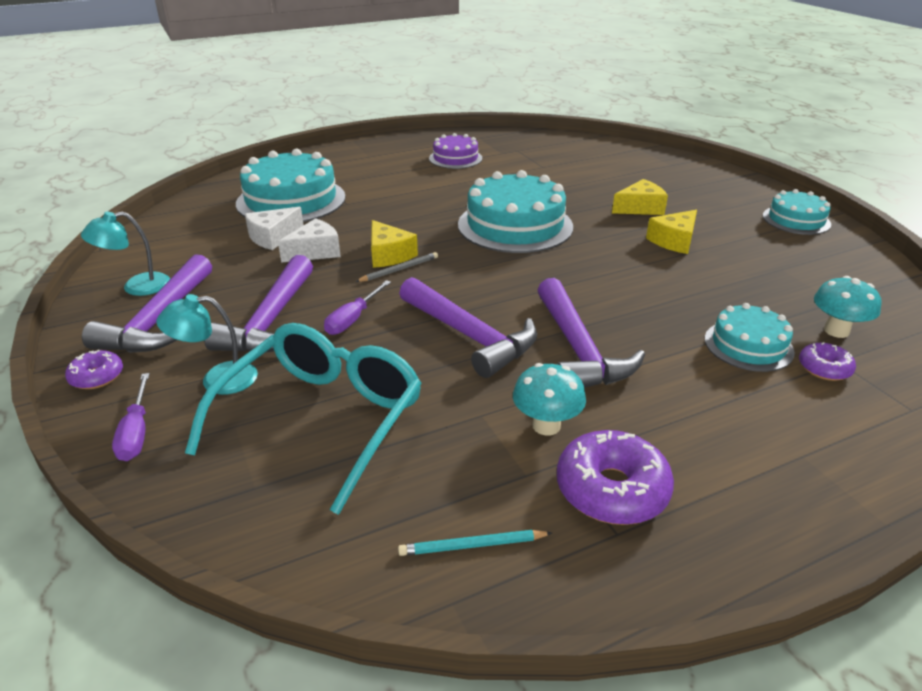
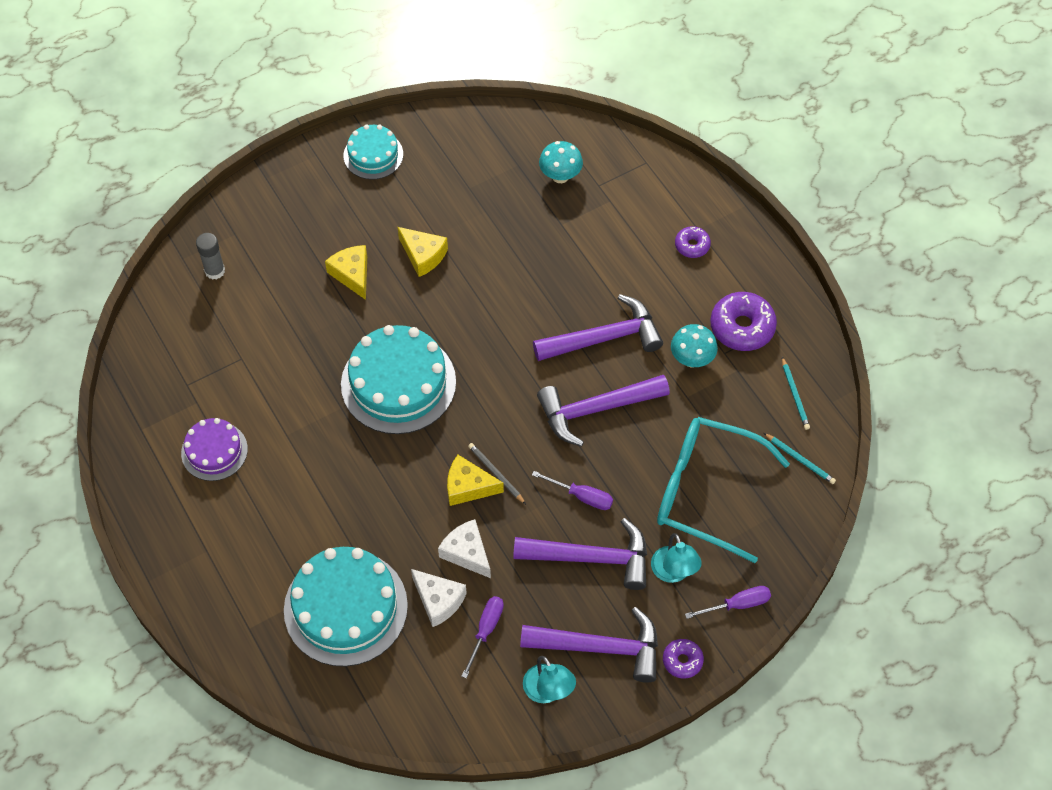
camera: 95 degrees left, 25 degrees up
(227, 257) = (485, 630): none -> purple screwdriver
(342, 535) = (800, 459): none -> turquoise pencil
(388, 255) = (468, 487): yellow cheese -> yellow cheese turned 135 degrees counterclockwise
(470, 336) = (596, 409): purple hammer -> purple hammer turned 150 degrees counterclockwise
(629, 158) = (215, 271): none -> grey glue stick
(748, 345) = (586, 233): turquoise cake -> none
(824, 368) = (608, 195): purple donut -> purple donut (692, 245)

